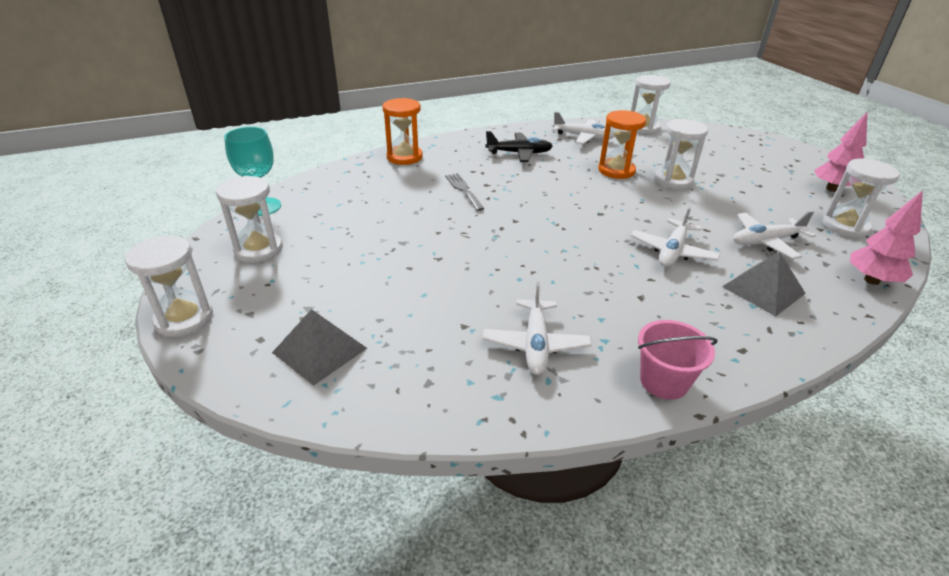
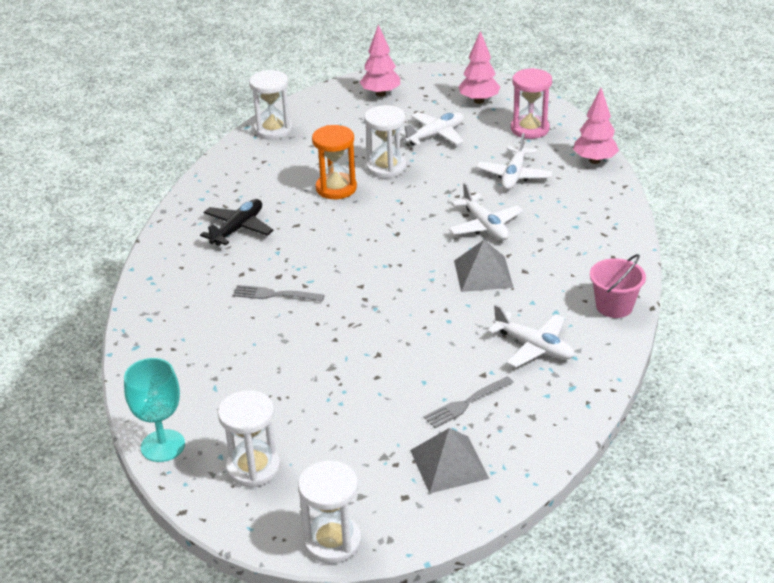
camera: 55 degrees left, 0 degrees up
(404, 157) = (157, 308): orange hourglass -> none
(413, 330) = (466, 403): none -> grey fork
(583, 137) = (250, 174): white plane -> white plane (435, 135)
(756, 148) = (380, 94): none -> pink tree
(763, 290) = (564, 211): grey pyramid -> grey pyramid (483, 273)
(845, 226) = (529, 129): white hourglass -> pink hourglass

